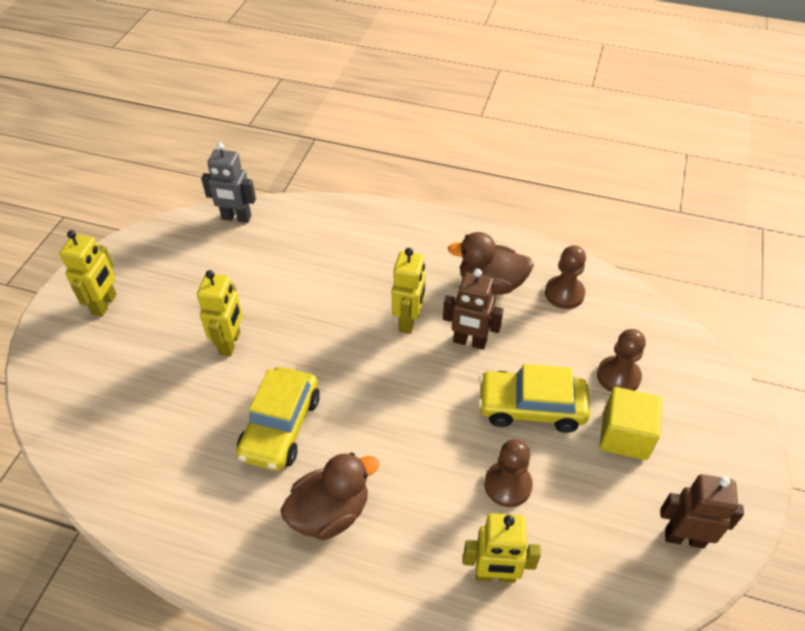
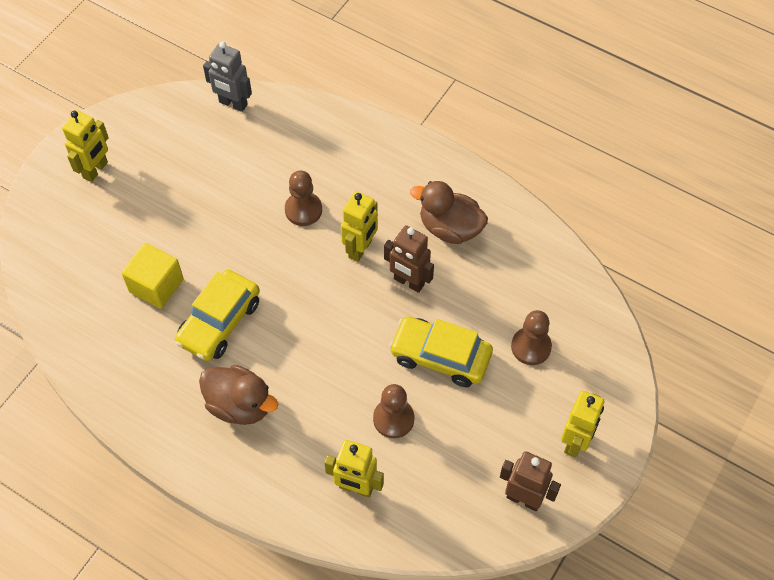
camera: 15 degrees right, 10 degrees up
(230, 343) = (196, 234): yellow robot -> yellow robot (575, 442)
(330, 512) = (240, 405): brown duck -> brown duck turned 45 degrees clockwise
(564, 293) = (516, 254): brown pawn -> brown pawn (303, 210)
(625, 436) = (512, 402): yellow cube -> yellow cube (156, 286)

